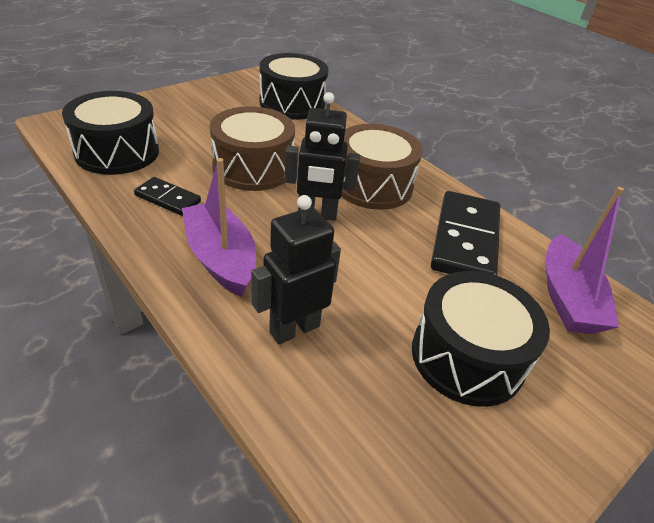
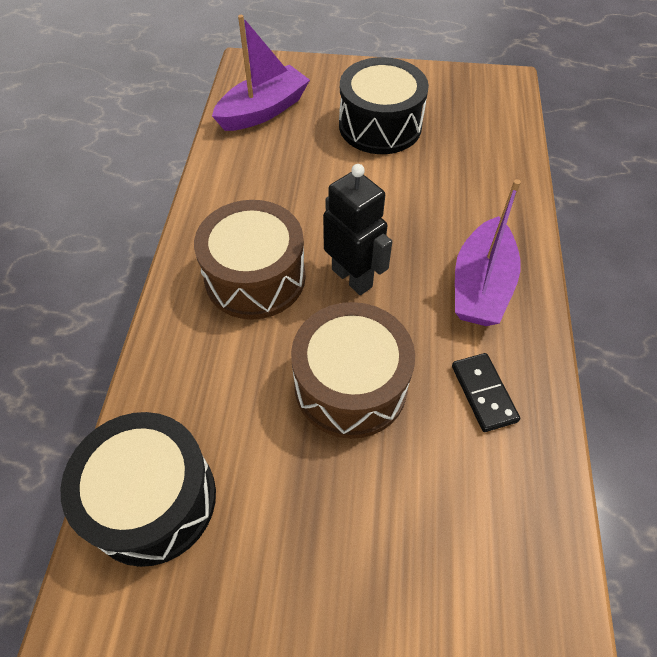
camera: 130 degrees left, 15 degrees up
(117, 152) = (499, 535): black drum -> none
(294, 328) = (471, 200): black robot -> none
(465, 239) = (261, 180): black domino -> none

